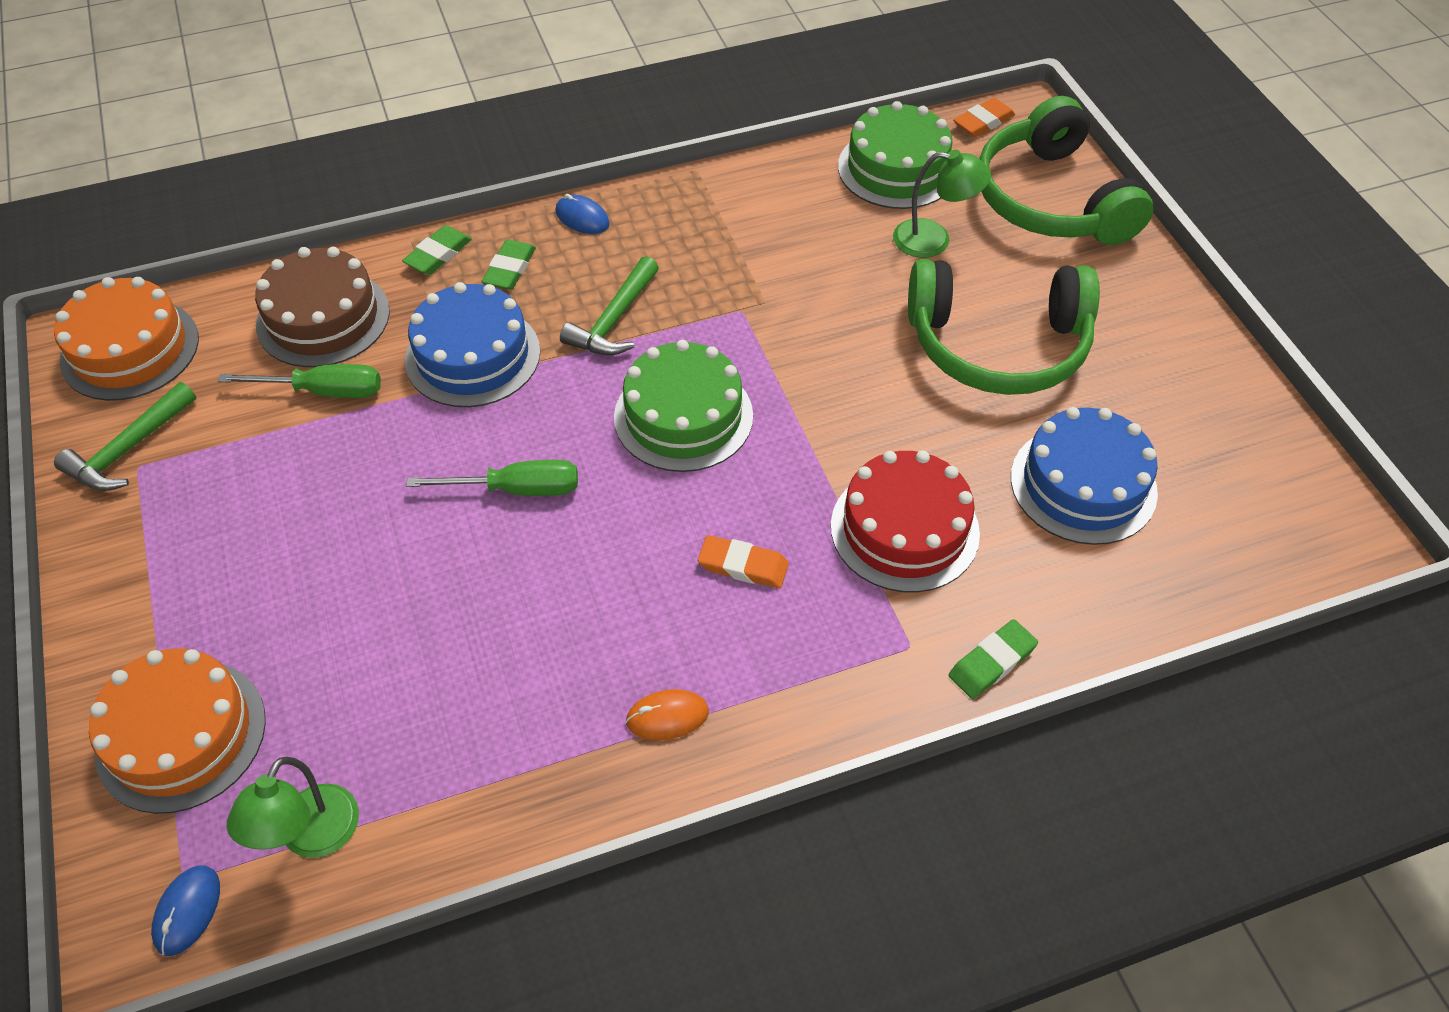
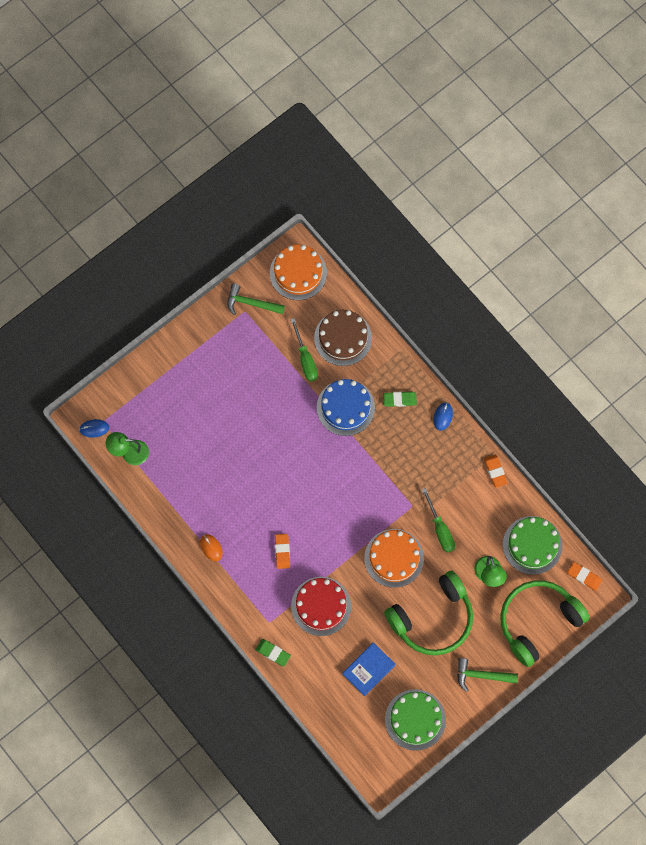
camera: 70 degrees right, 20 degrees up
(181, 735) = (148, 392): orange cake -> orange cake (394, 558)
(438, 254) = (396, 366): green eraser -> none
(516, 489) = (286, 455): green screwdriver -> green screwdriver (440, 529)
(614, 320) = (386, 455): green hammer -> green hammer (481, 675)
(683, 416) = (345, 503): green cake -> green cake (415, 719)
(731, 178) = (495, 471): none -> orange eraser
(998, 345) = (433, 619): green headphones -> green headphones turned 105 degrees counterclockwise
(1083, 484) = (368, 669): blue cake -> blue book

